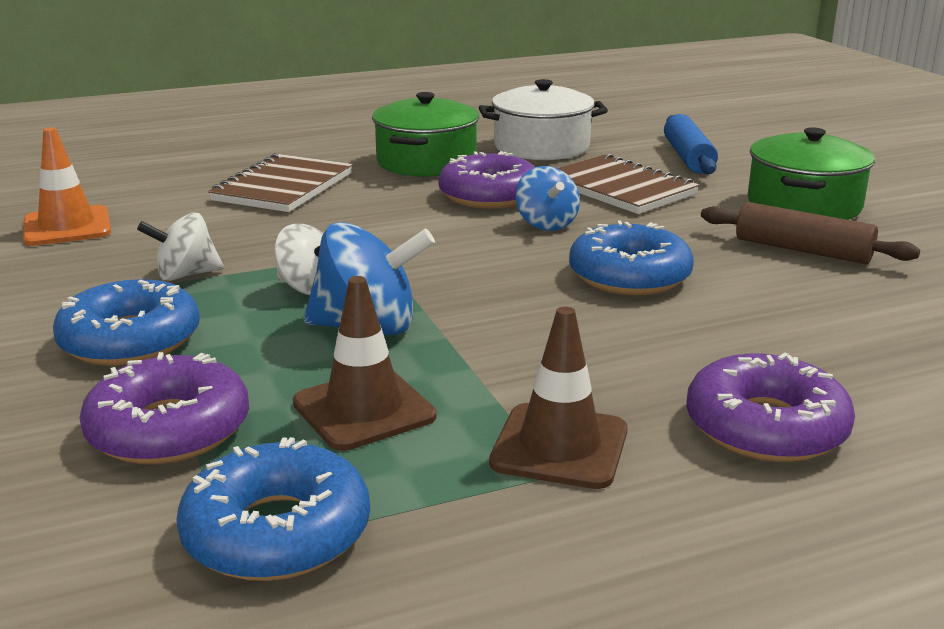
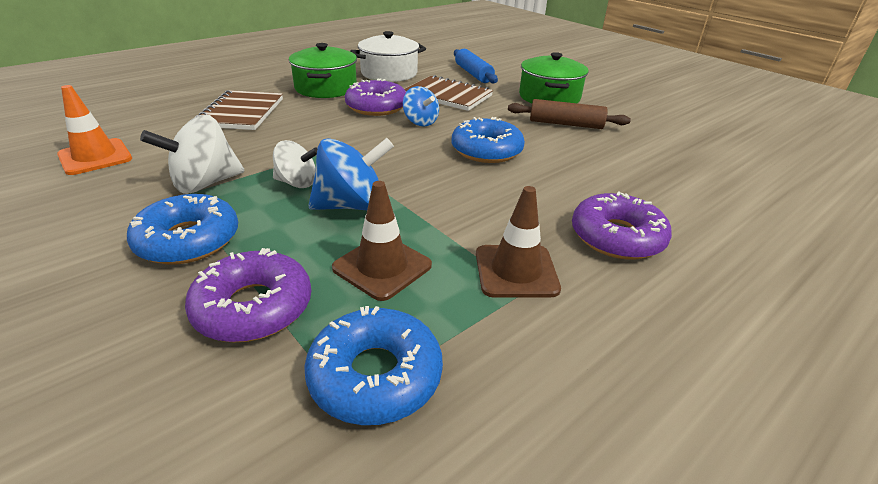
camera: 20 degrees left, 10 degrees up
(186, 275) = (205, 184): white spinning top -> white spinning top, size x1.54

